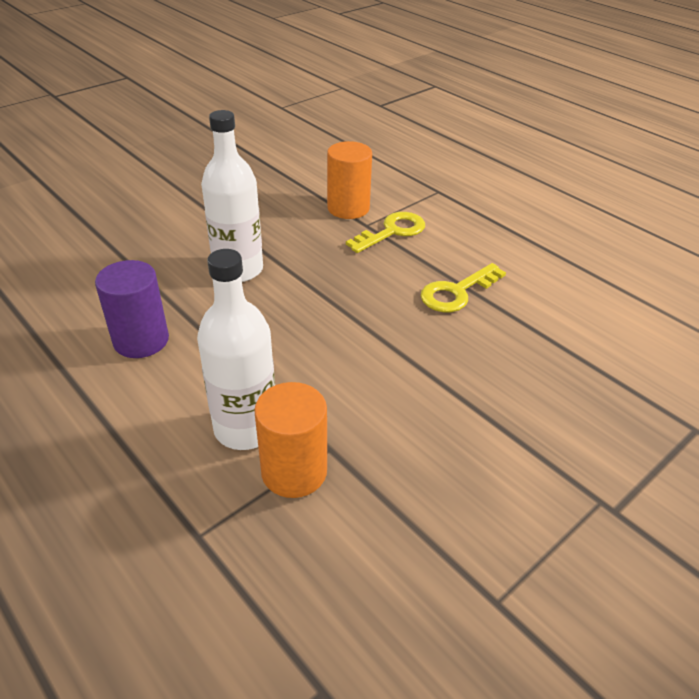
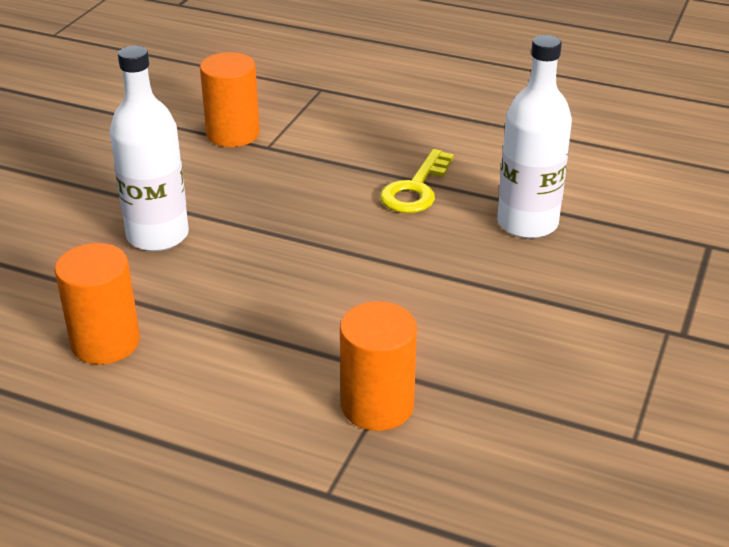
camera: 25 degrees left, 5 degrees down
(141, 340) = (105, 342): purple cylinder -> orange cylinder
(245, 428) = (297, 386): white bottle -> white bottle (527, 223)
(392, 231) = (302, 146): yellow key -> none

